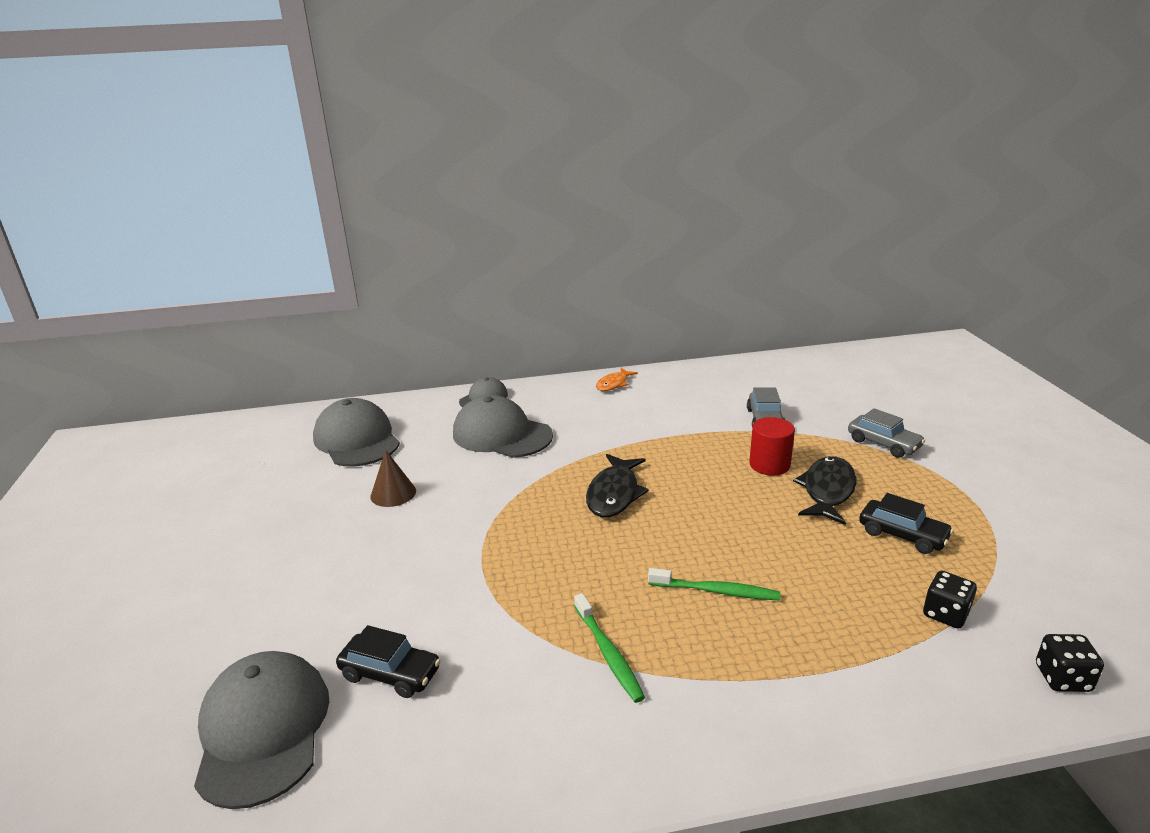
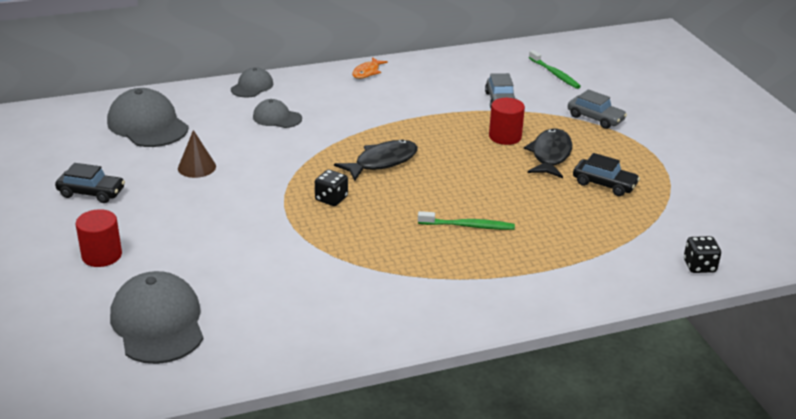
camera: 10 degrees left, 5 degrees up
(236, 613) = (102, 255): none -> red cylinder
(390, 673) = (238, 286): black car -> black car (91, 193)
(502, 434) = (277, 118): grey cap -> grey cap, size x0.55
(608, 653) = (394, 267): green toothbrush -> green toothbrush (554, 74)
(614, 494) = (382, 162): black fish -> black fish turned 135 degrees counterclockwise
(945, 614) = (629, 233): black dice -> black dice (331, 199)

